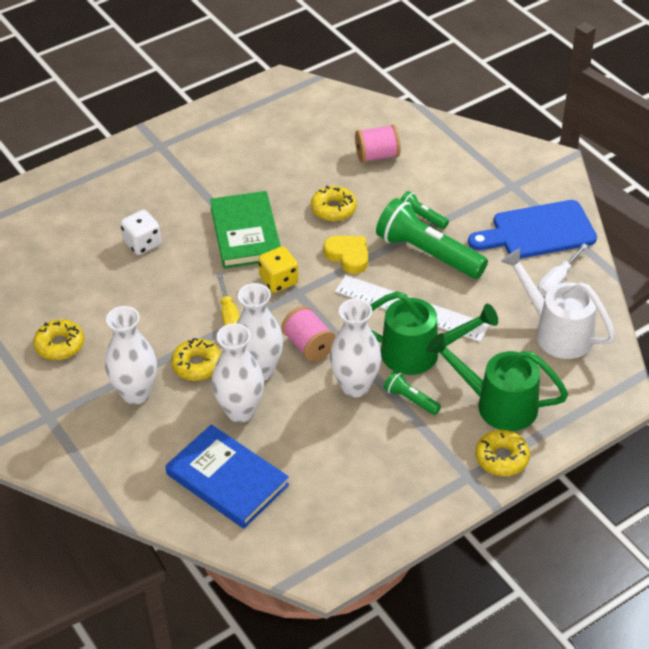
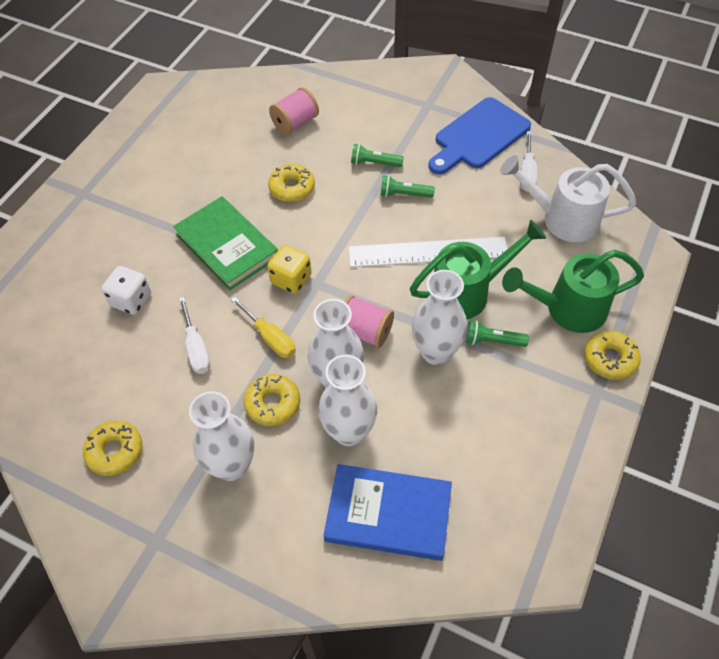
camera: 30 degrees left, 10 degrees up
(167, 300) = (196, 348): none -> white screwdriver
(348, 256) = (337, 227): yellow heart -> none
(428, 253) = (404, 194): green flashlight -> green flashlight, size x0.48

